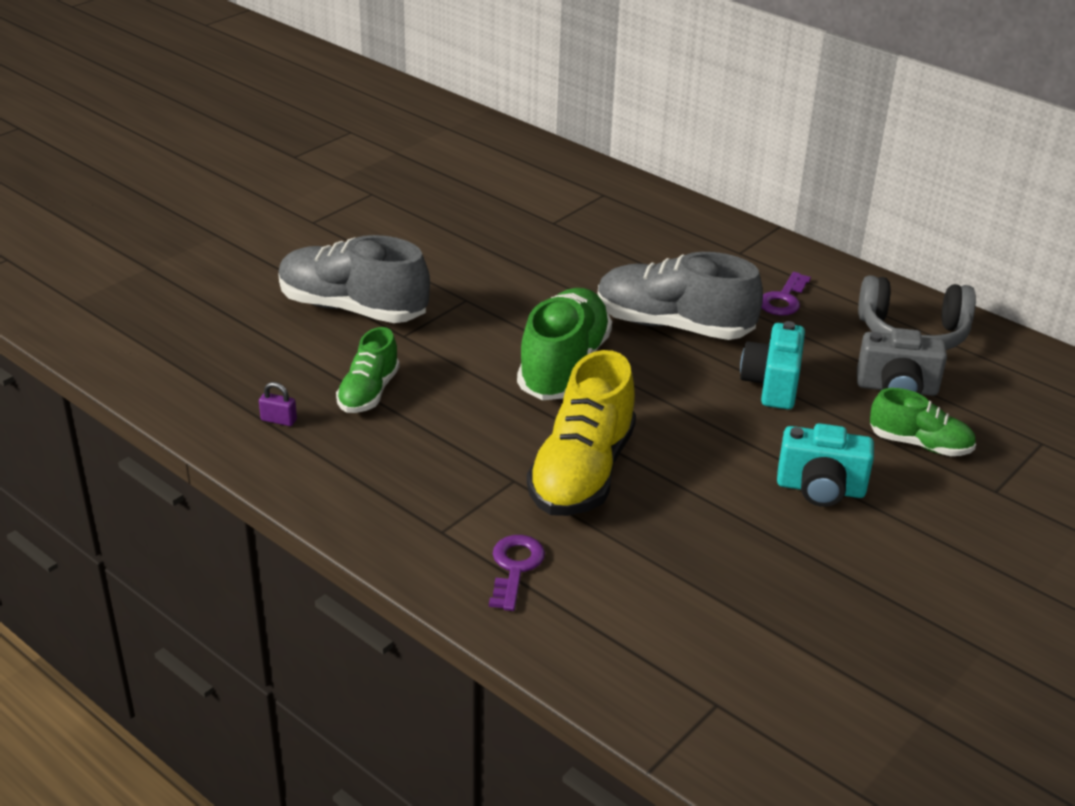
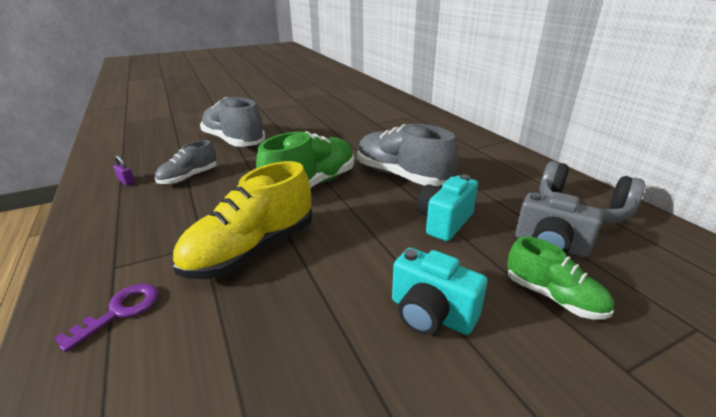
camera: 25 degrees right, 5 degrees down
(368, 393) = (189, 177): green shoe -> grey shoe
(783, 299) = (488, 174): purple key -> none

